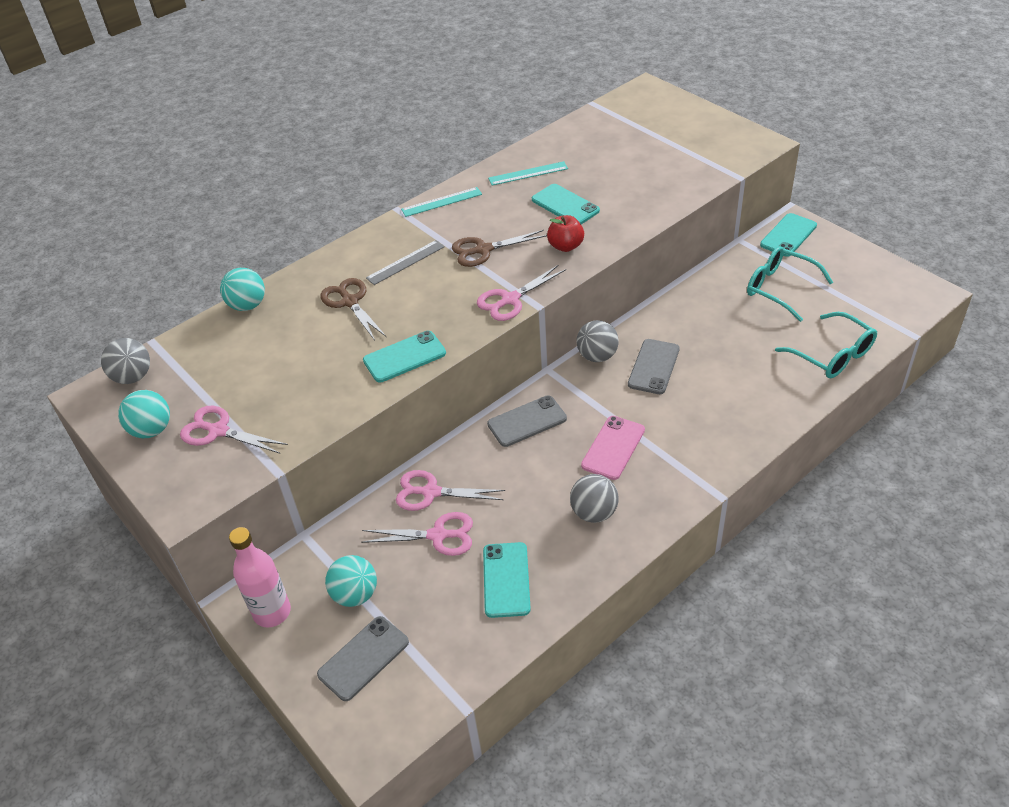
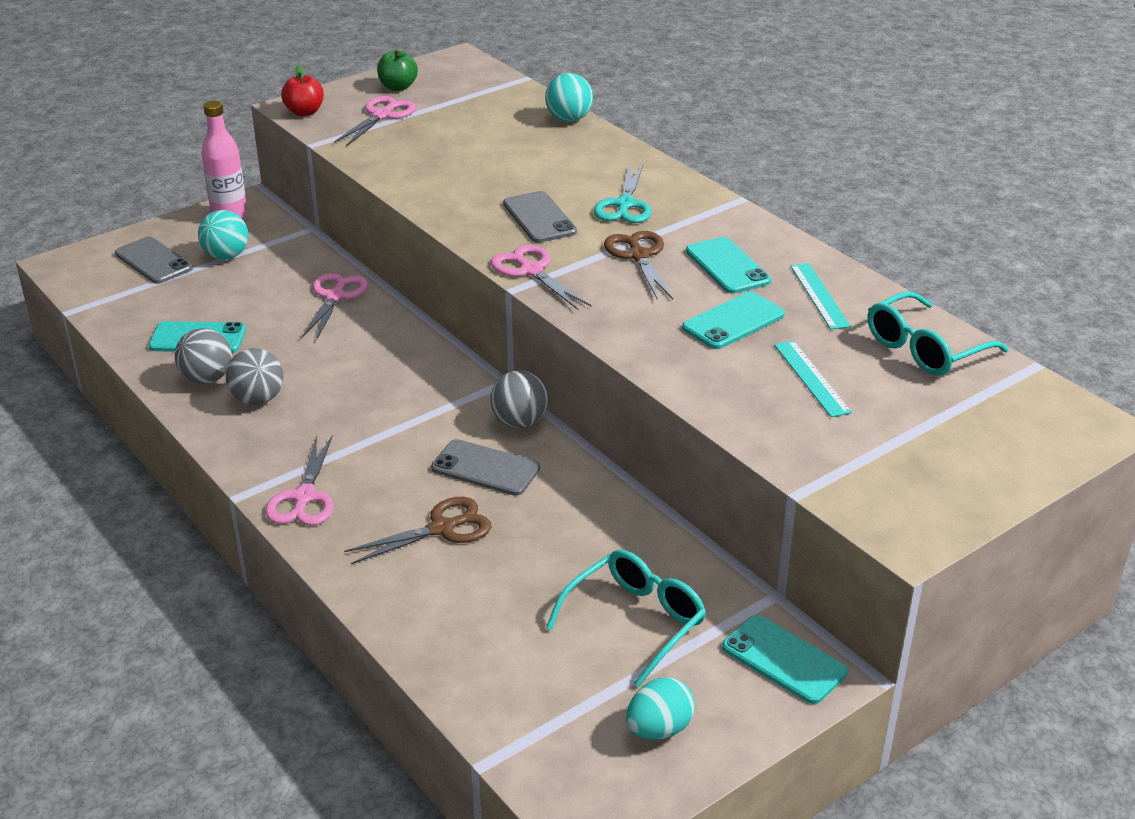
camera: 90 degrees right, 10 degrees down
(133, 377) = (475, 74): grey ball -> grey ball (207, 378)
(152, 430) = (398, 87): turquoise ball -> green apple
(350, 302) = (558, 173): brown scissors -> brown scissors (442, 528)
(404, 357) = (451, 204): turquoise phone -> turquoise phone (727, 266)
(405, 262) = (625, 205): grey ruler -> turquoise scissors
(438, 535) = (275, 300): pink scissors -> pink scissors (304, 497)
(441, 202) = (753, 229): turquoise ruler -> turquoise ruler (811, 378)
(527, 421) = (418, 361): grey phone -> grey phone (539, 218)
(565, 246) = (634, 316): red apple -> red apple (304, 112)
(613, 448) = (351, 421): pink phone -> none
(833, 355) = (461, 651): turquoise glasses -> turquoise glasses (924, 349)
(858, 275) = (659, 729): none -> turquoise egg

